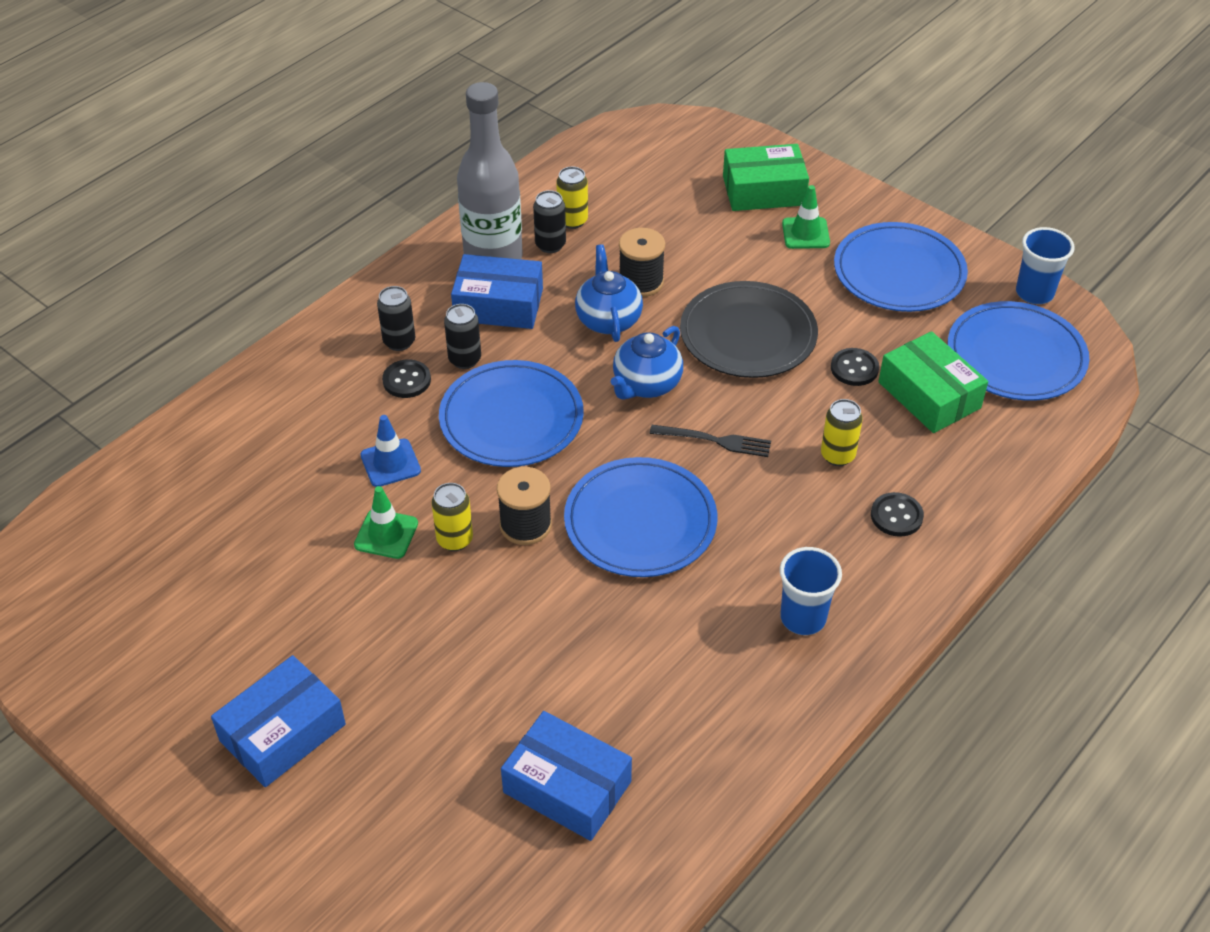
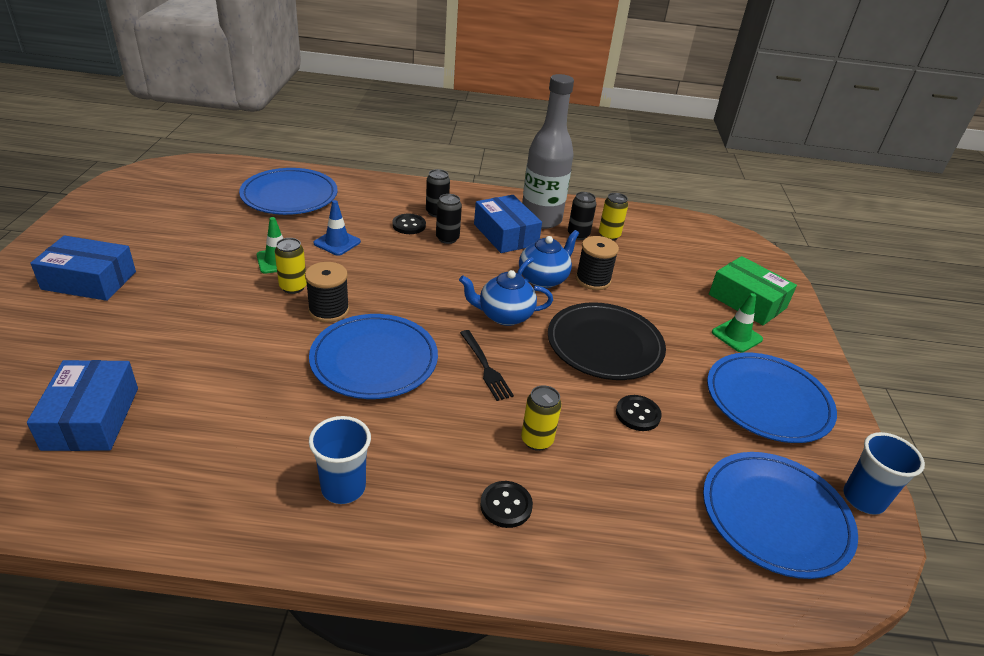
camera: 50 degrees right, 10 degrees down
(511, 418) = (416, 272): blue plate -> blue plate (289, 195)
(929, 395) = (662, 472): green box -> none

